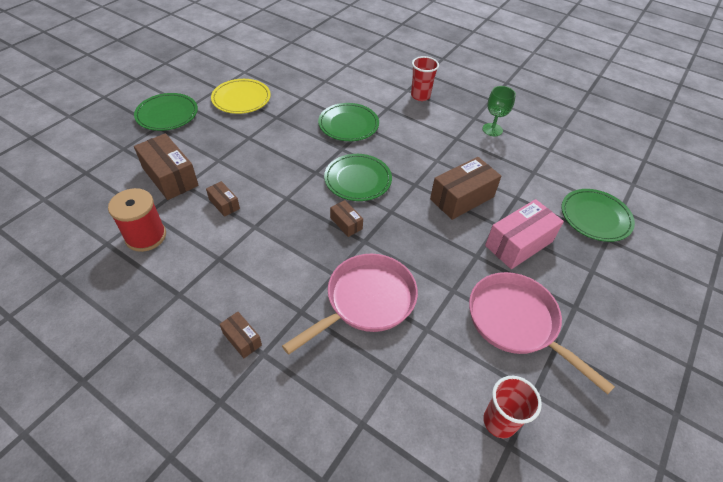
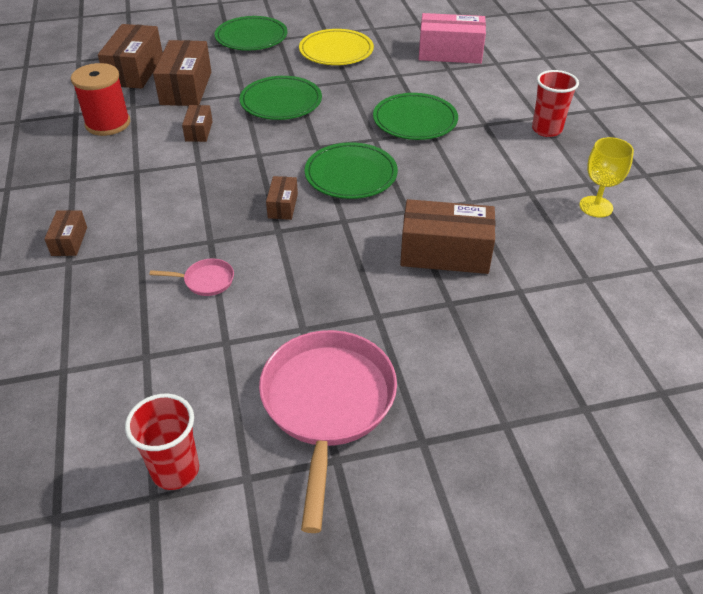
camera: 45 degrees right, 5 degrees down
(109, 183) = (135, 71): none -> brown box
(366, 301) = (206, 281): pink pan -> pink pan, size x0.42
(492, 129) = (596, 207): green goblet -> yellow goblet
(519, 243) = (448, 336): pink box -> pink box (450, 53)
(595, 217) = (605, 375): green plate -> green plate (281, 102)

